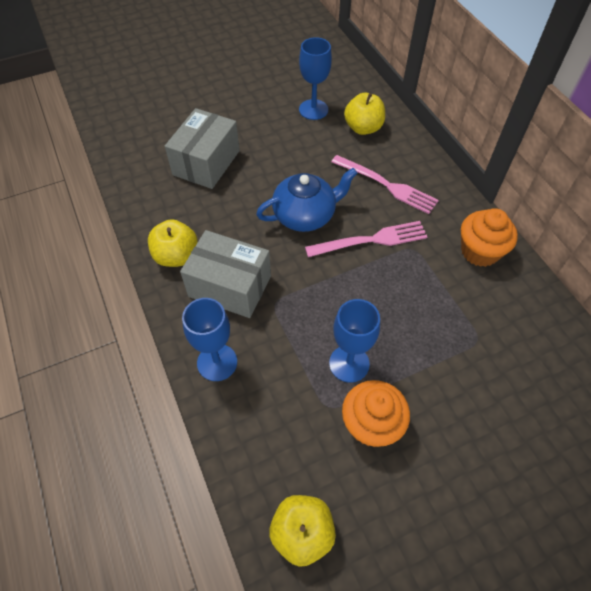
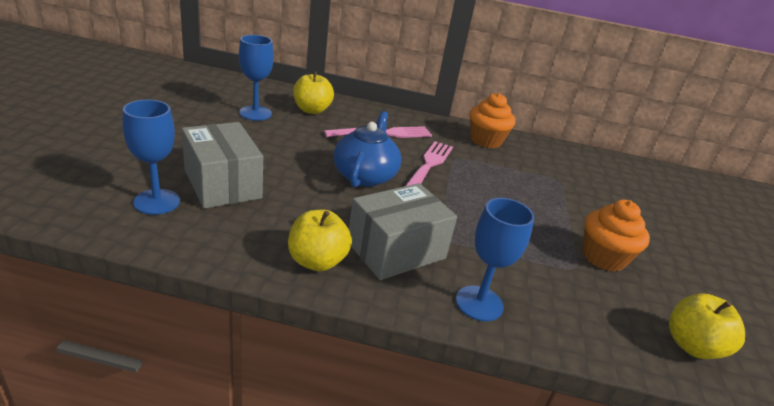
camera: 60 degrees left, 25 degrees down
(349, 363) = (538, 237): blue goblet -> blue goblet (157, 202)

